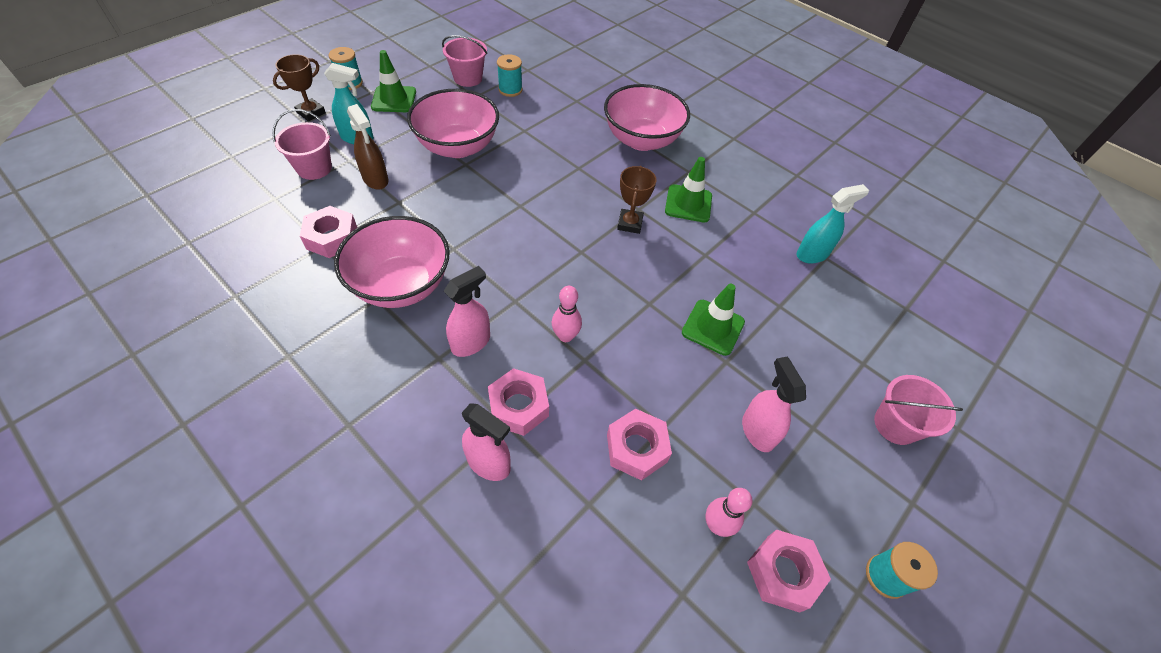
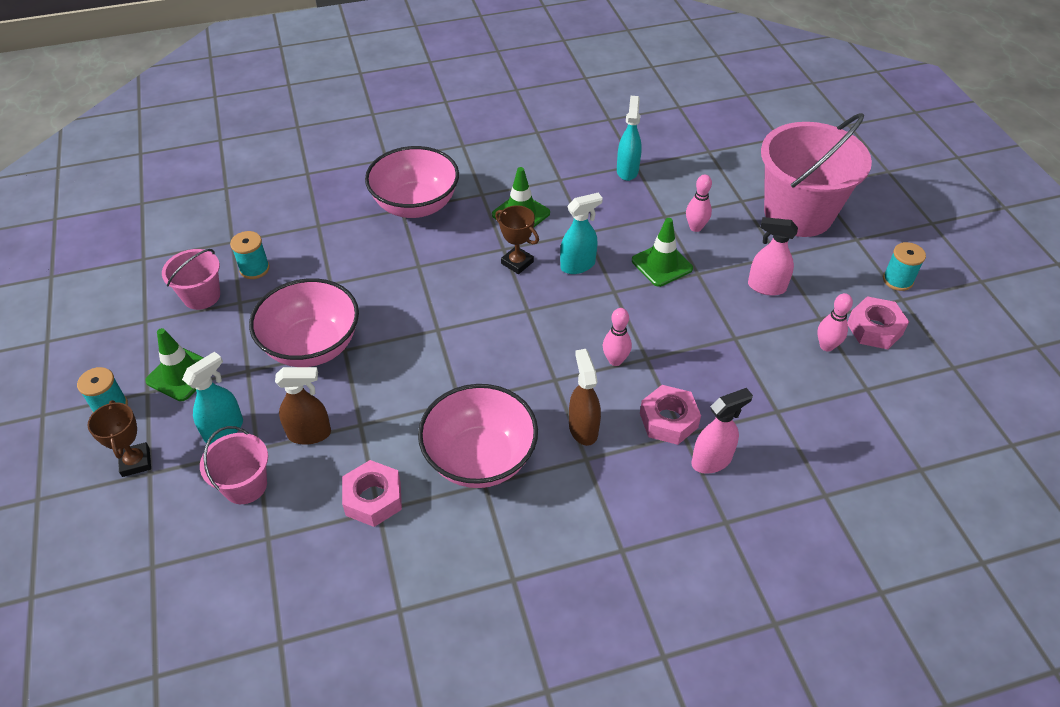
camera: 55 degrees left, 5 degrees down
(471, 342) = (583, 428): pink spray bottle -> brown spray bottle
(636, 448) = (745, 362): pink nut -> none
(660, 265) = (578, 265): none -> turquoise spray bottle
(787, 336) = (695, 227): none -> pink bowling pin
(895, 425) = (798, 213): pink bucket -> pink bucket, size x2.03

